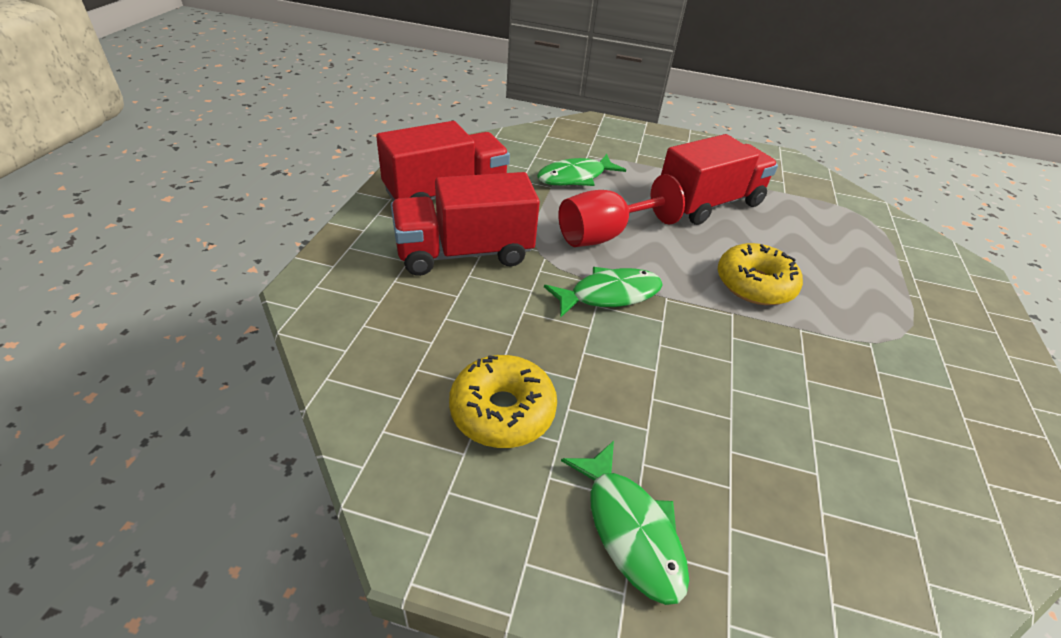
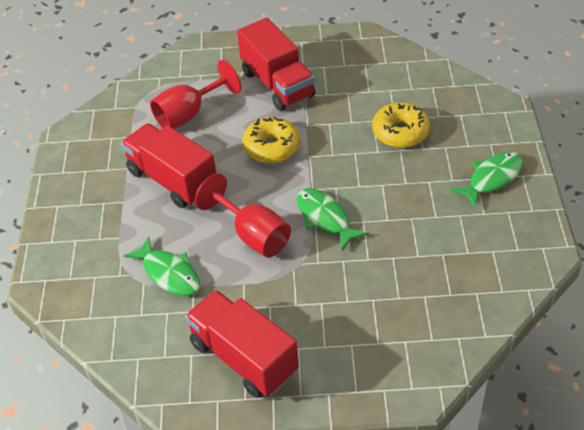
camera: 100 degrees left, 5 degrees up
(464, 253) = (323, 313): red truck -> red truck (277, 84)
(502, 411) = (456, 243): yellow donut -> yellow donut (400, 132)
(823, 235) = (188, 114): none -> red goblet

